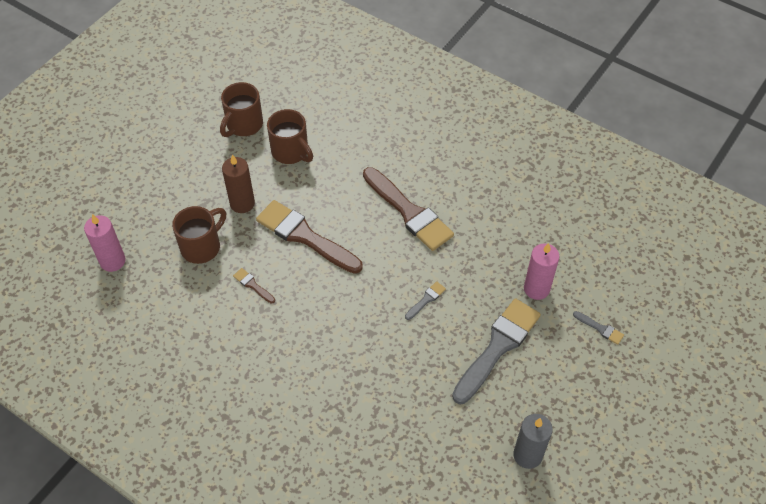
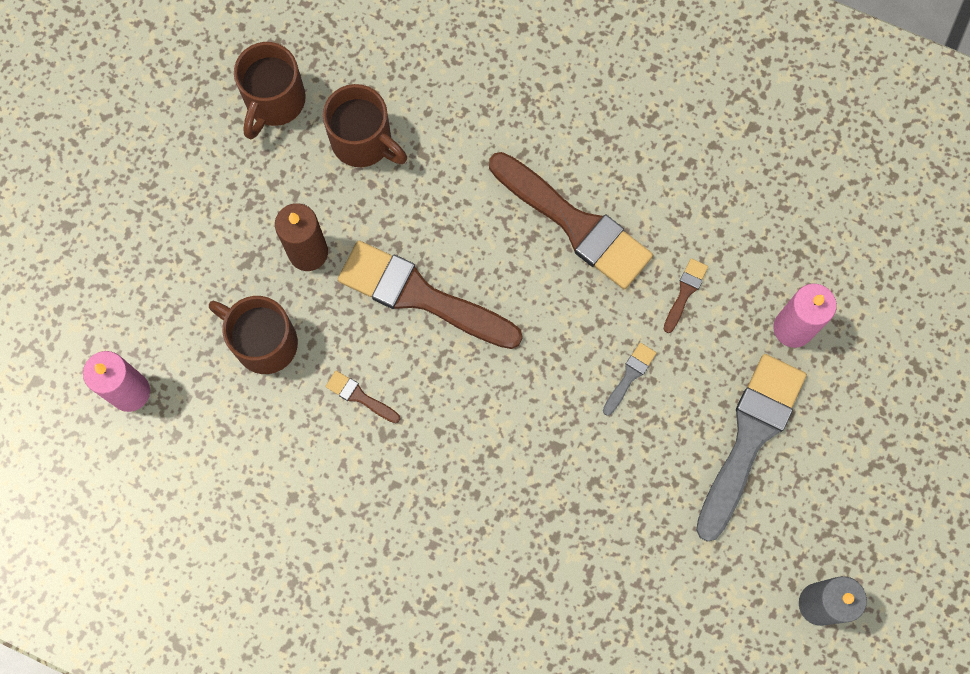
camera: 10 degrees left, 20 degrees up
(202, 247) = (264, 342): brown mug -> brown mug turned 90 degrees counterclockwise
(470, 258) = (685, 292): none -> brown brush
(600, 328) = (896, 380): grey brush -> none

